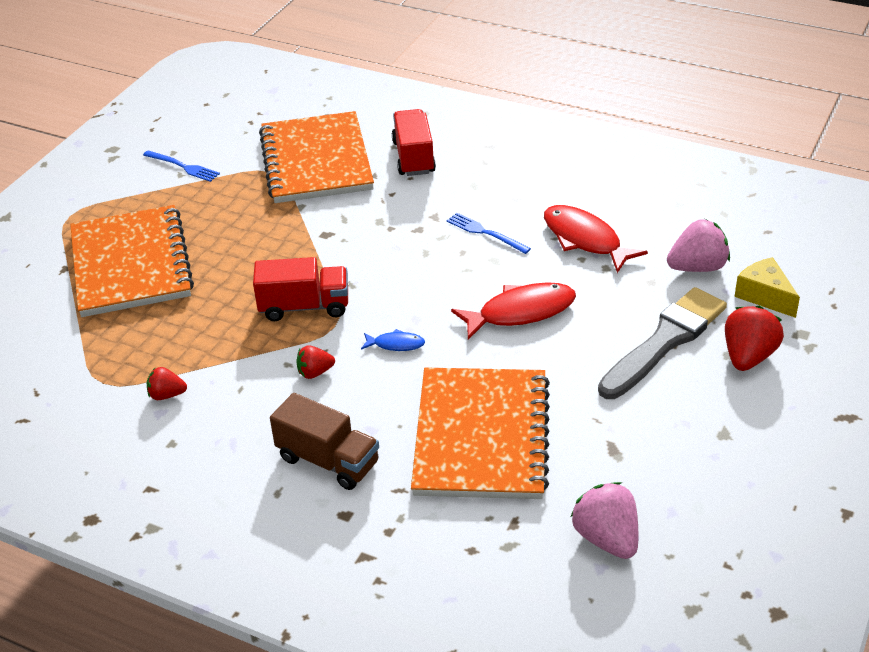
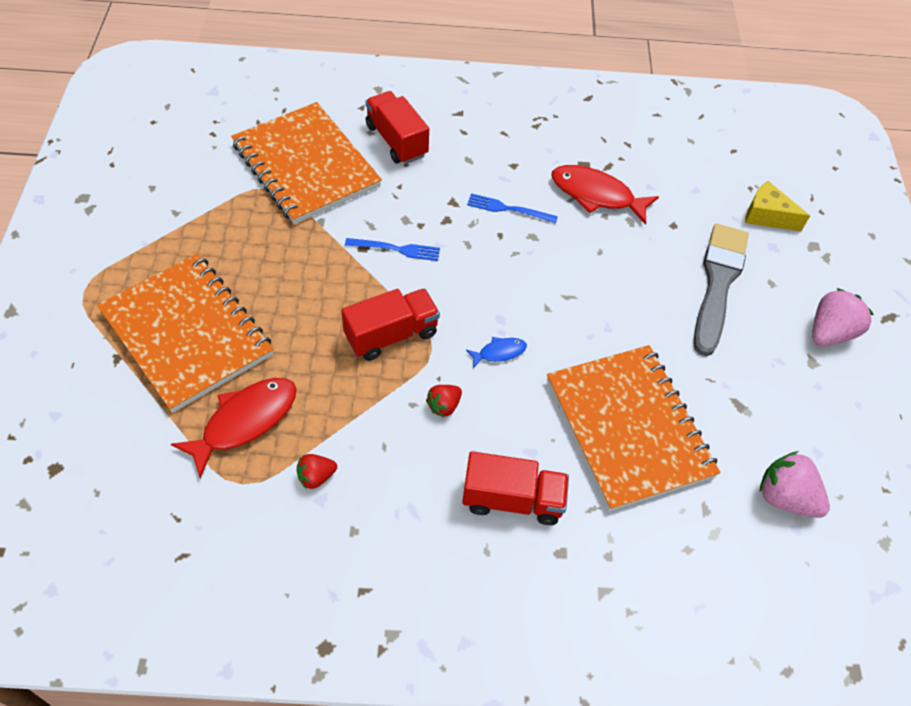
camera: 30 degrees left, 15 degrees up
(183, 167) = (173, 202): blue fork -> blue fork (396, 249)
(328, 461) = (512, 499): brown truck -> red truck
(521, 312) = (586, 286): red fish -> red fish (245, 421)
(697, 267) = (701, 201): pink strawberry -> pink strawberry (829, 332)
(748, 356) = (788, 280): red strawberry -> none

